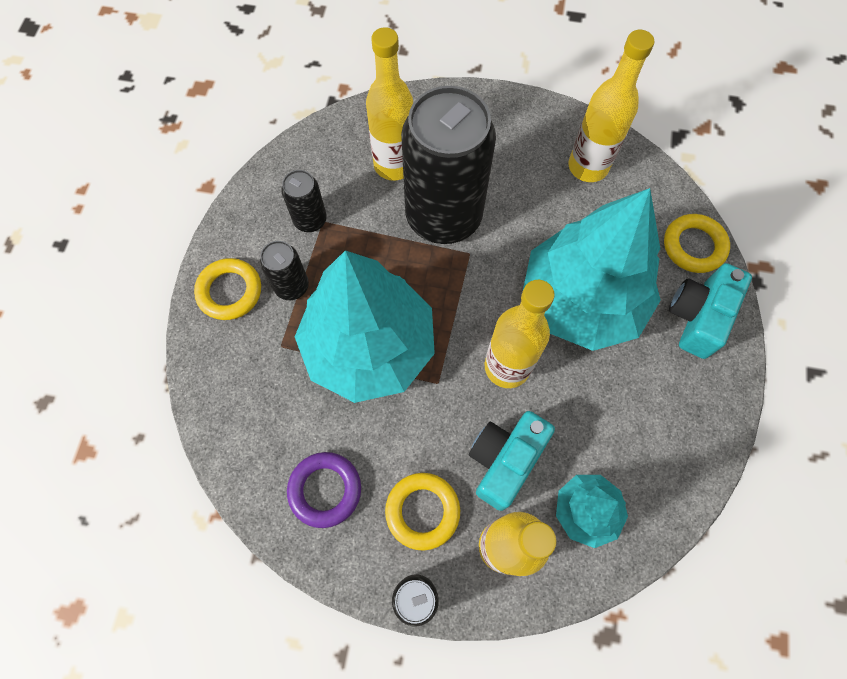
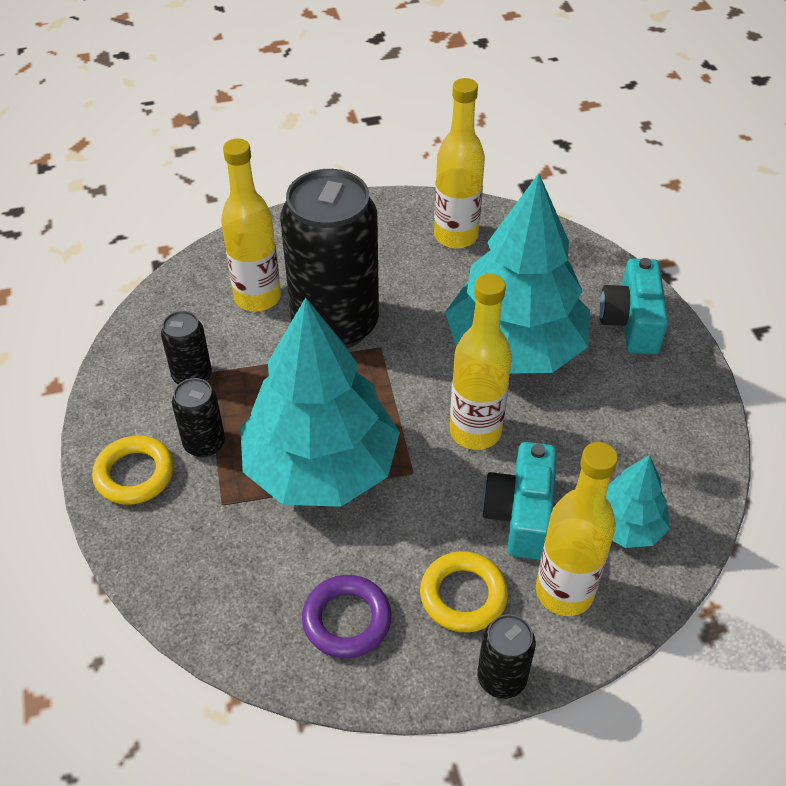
camera: 25 degrees left, 20 degrees down
(693, 246) = (593, 267): yellow ring -> none

